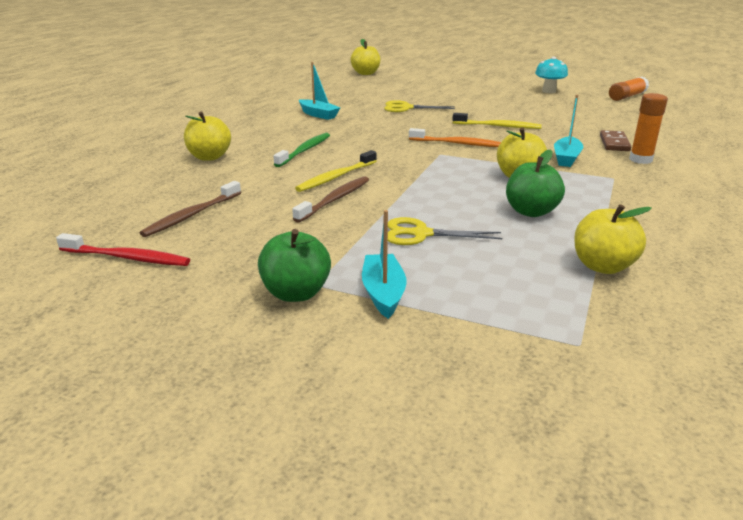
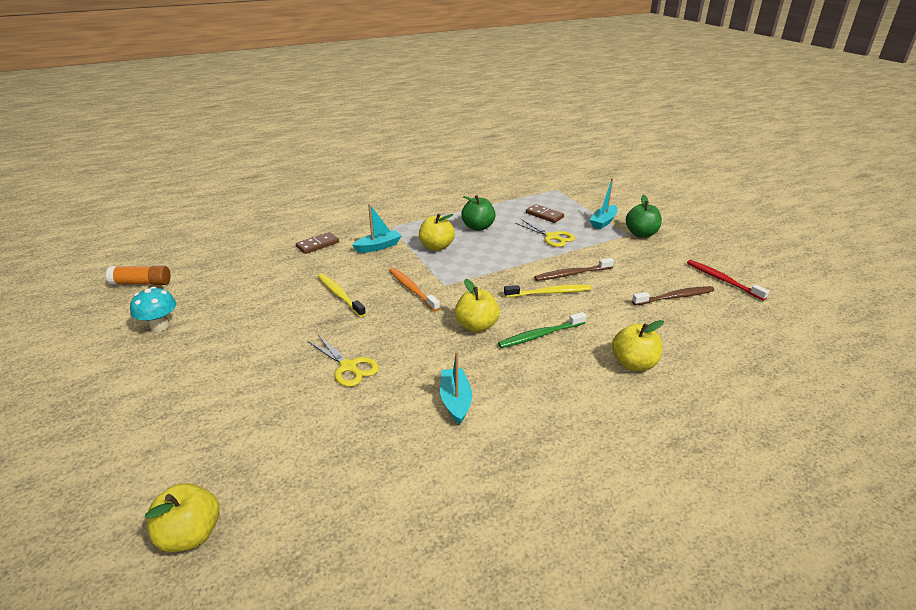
camera: 140 degrees left, 5 degrees up
(489, 266) = (544, 215): none -> brown domino
(602, 266) = (500, 200): yellow apple -> yellow apple (476, 326)
(640, 160) = (343, 229): orange glue stick -> none

